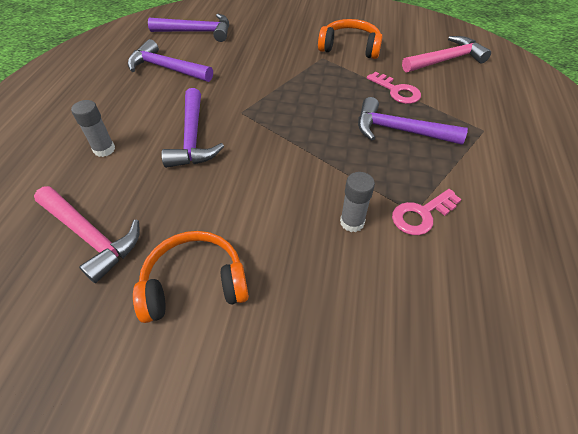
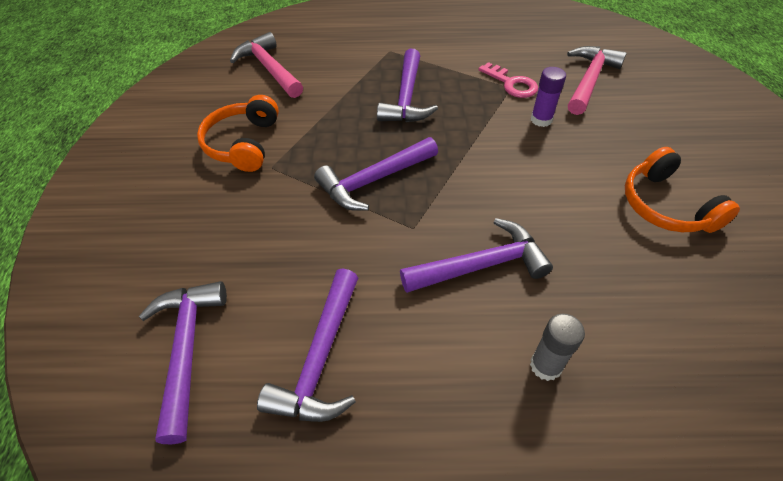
camera: 100 degrees left, 0 degrees up
(90, 236) = (678, 313): pink hammer -> pink hammer (589, 80)
(295, 100) = (374, 180): none -> purple hammer
(352, 222) = (541, 120): grey glue stick -> purple glue stick
(396, 91) = (337, 101): pink key -> none

